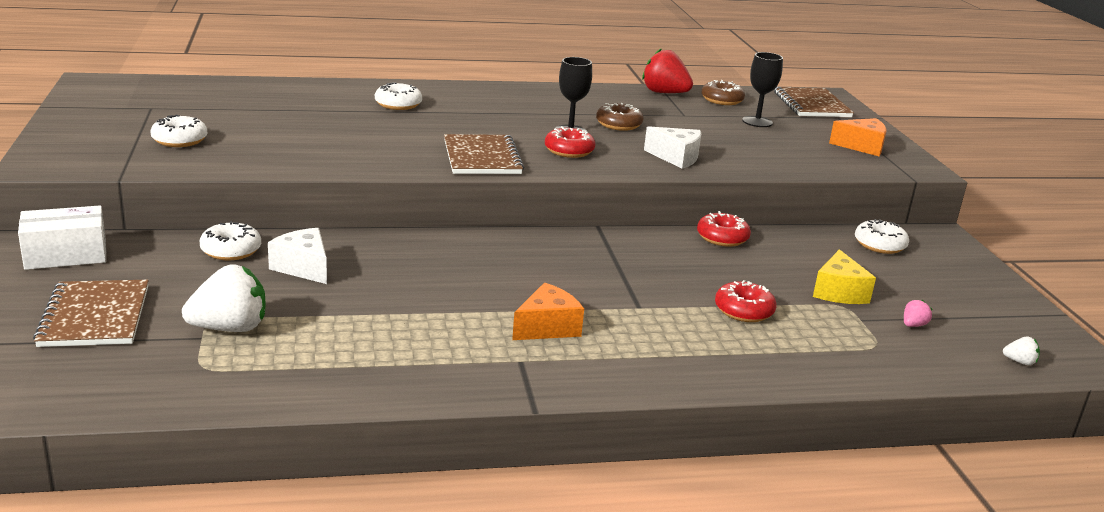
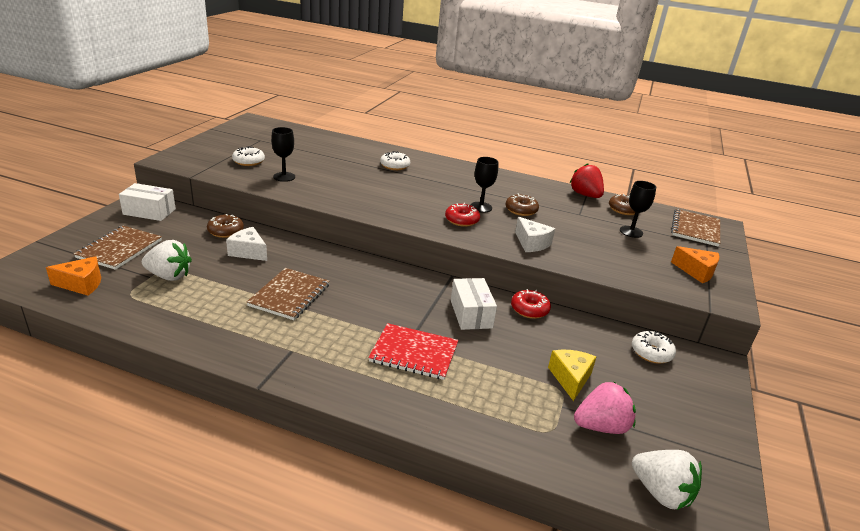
camera: 30 degrees right, 5 degrees up
(231, 250) = (226, 231): white donut -> brown donut
(265, 149) = (284, 177): none -> black goblet
(303, 267) = (248, 252): white cheese -> white cheese turned 45 degrees counterclockwise
(482, 157) = (399, 211): brown notebook -> brown notebook (290, 295)
(547, 327) = (334, 334): orange cheese -> orange cheese (82, 284)
(661, 318) = (414, 353): none -> red notebook
(669, 260) = (471, 314): none -> white box
(743, 311) = (479, 368): red donut -> none
(839, 292) = (570, 378): yellow cheese -> yellow cheese turned 150 degrees clockwise
(913, 325) = (601, 426): pink strawberry -> pink strawberry, size x2.25
(1019, 362) = (661, 493): white strawberry -> white strawberry, size x2.25

